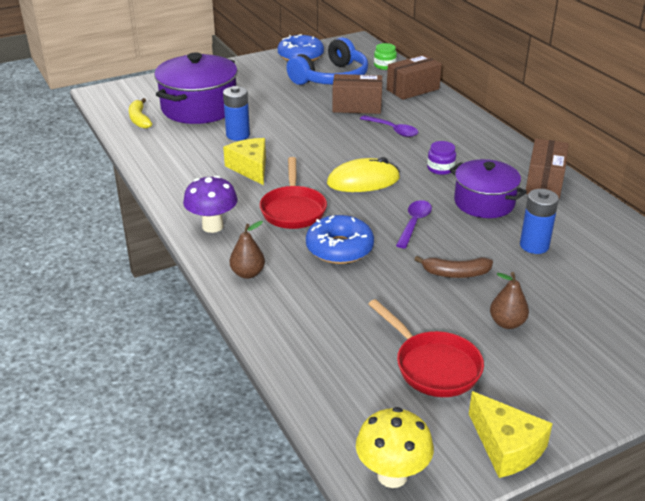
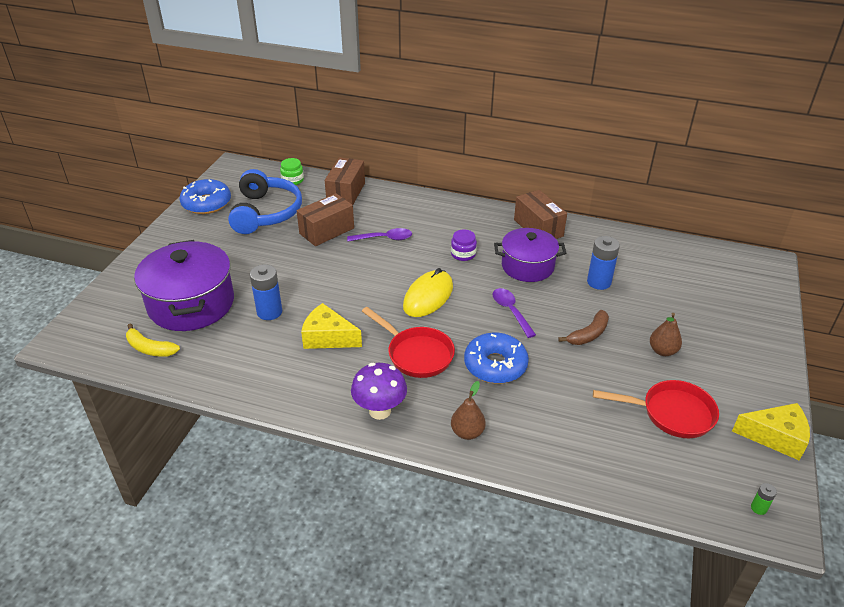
camera: 45 degrees left, 5 degrees up
(392, 475) = (758, 508): yellow mushroom -> green battery

